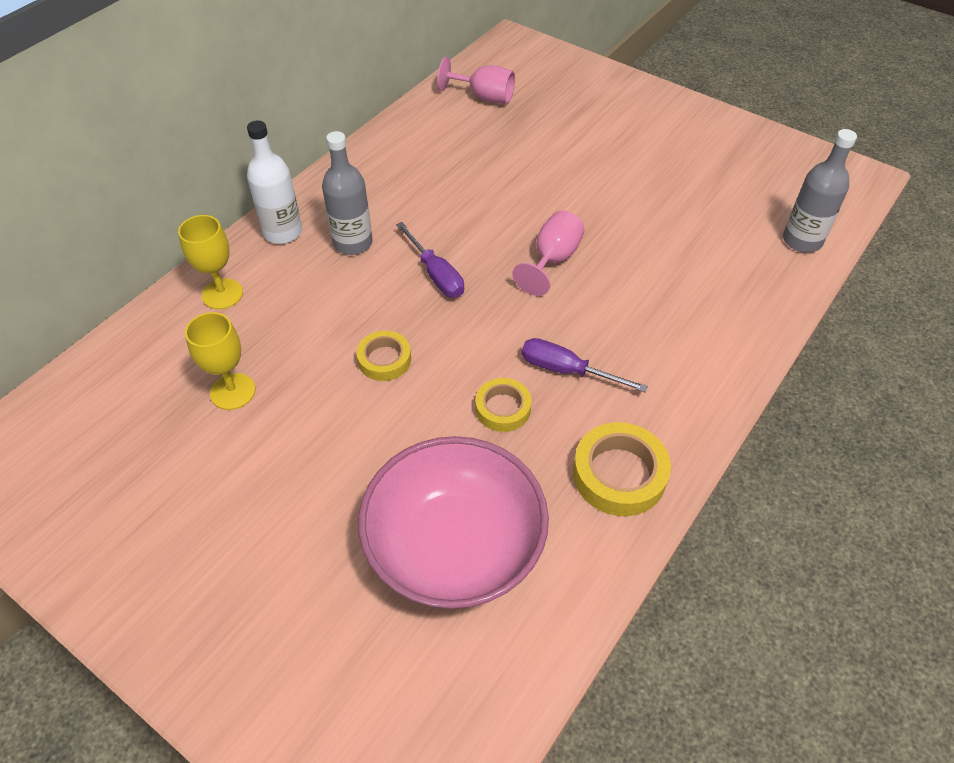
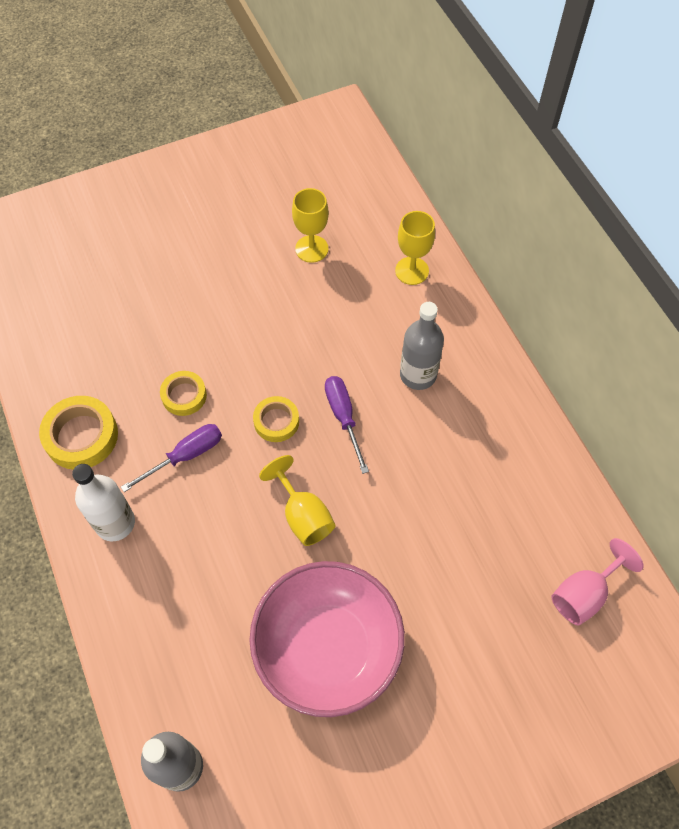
camera: 120 degrees right, 10 degrees up
(282, 232) = (461, 331): white bottle -> white bottle (115, 523)
(384, 359) = (279, 344): yellow tape -> yellow tape (276, 421)
(436, 274) = (343, 417): purple screwdriver -> purple screwdriver turned 75 degrees clockwise
(454, 546) = (108, 318): pink bowl -> pink bowl (327, 648)
(552, 260) = (303, 515): pink goblet -> yellow goblet

